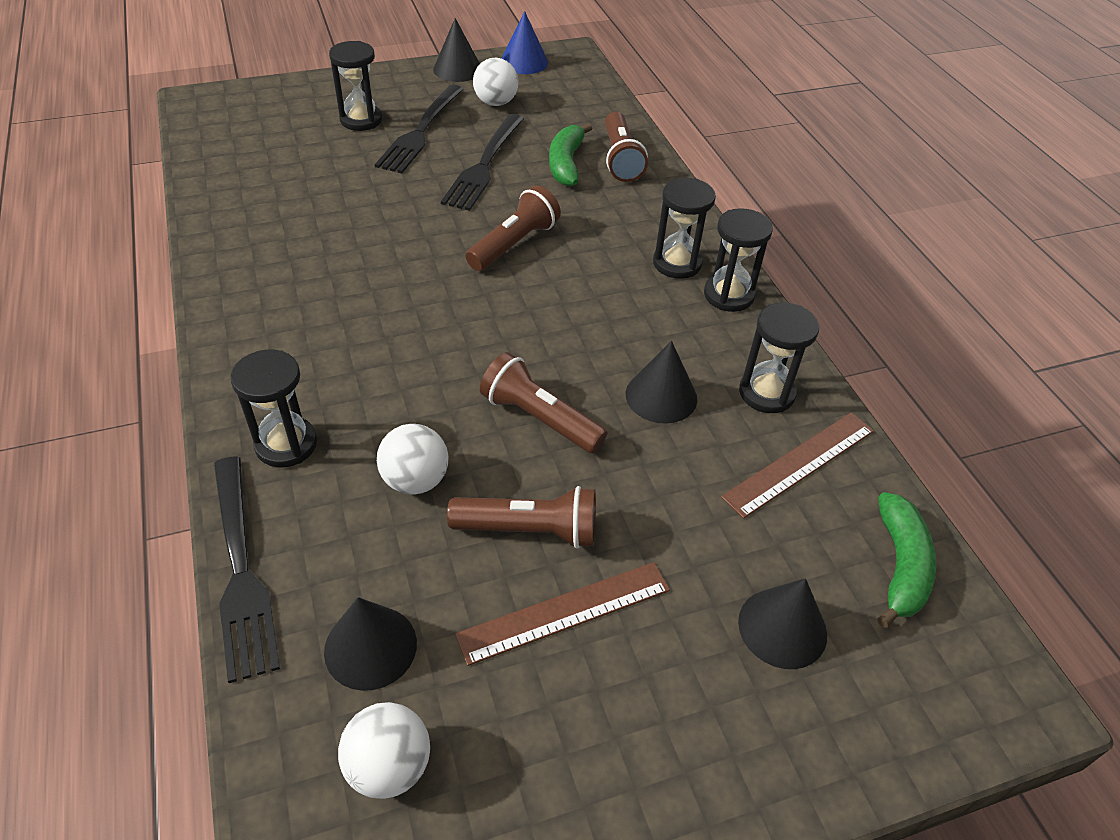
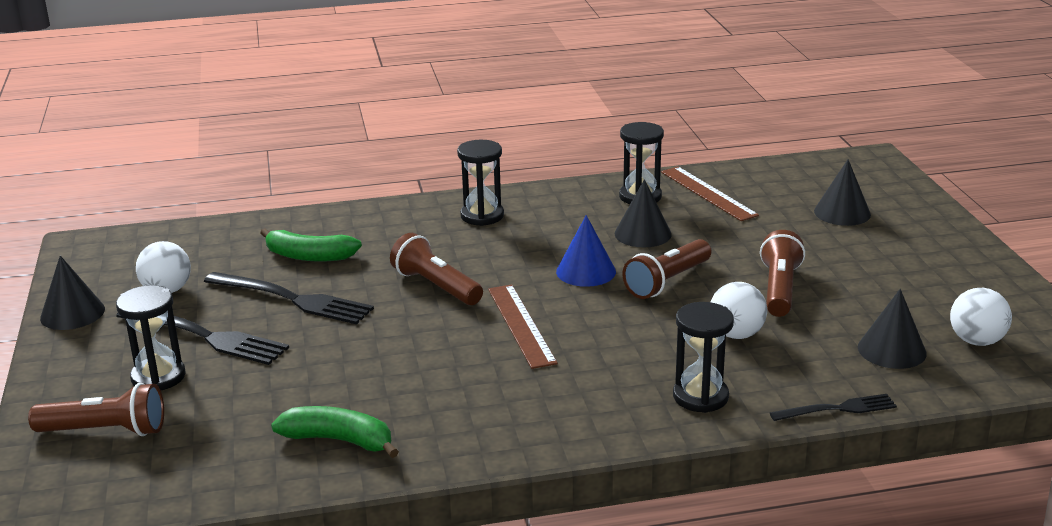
camera: 80 degrees left, 20 degrees down
(241, 571) = (838, 409): black fork -> black fork, size x0.59
(524, 62) = (83, 272): blue cone -> blue cone (586, 271)
(565, 612) = (846, 279): brown ruler -> brown ruler (521, 325)
(620, 159) = (312, 229): brown flashlight -> brown flashlight (105, 431)
(728, 295) = (528, 199): black hourglass -> none
(900, 566) = (789, 175): green banana -> green banana (339, 440)

